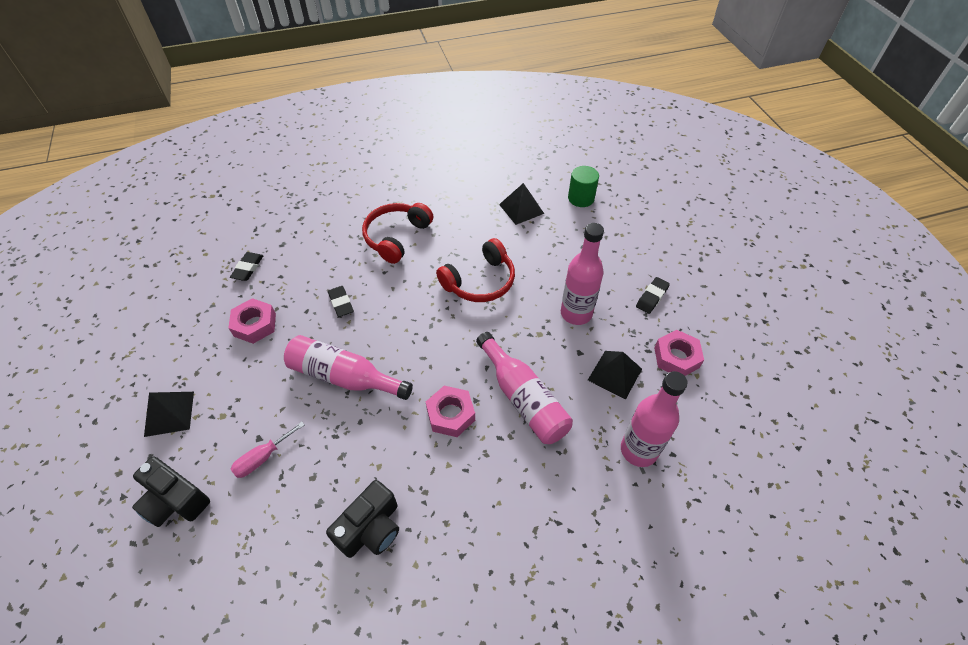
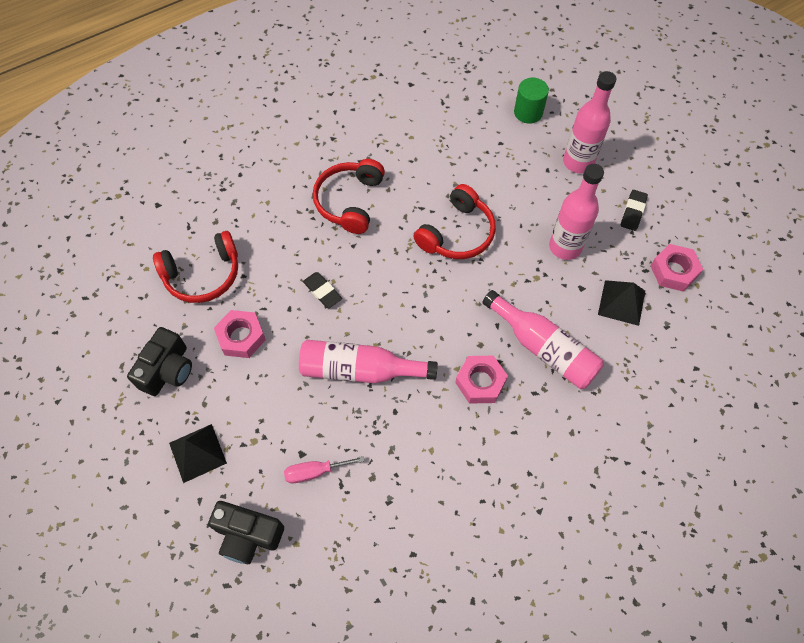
camera: 15 degrees left, 10 degrees up
(248, 268) = (203, 275): black eraser -> red headphones
(263, 458) = (315, 472): pink screwdriver -> pink screwdriver turned 45 degrees clockwise
(371, 528) = (448, 510): black camera -> black camera (168, 370)
(521, 209) = (470, 138): black pyramid -> none
(638, 450) = (665, 372): pink bottle -> pink bottle (578, 162)

